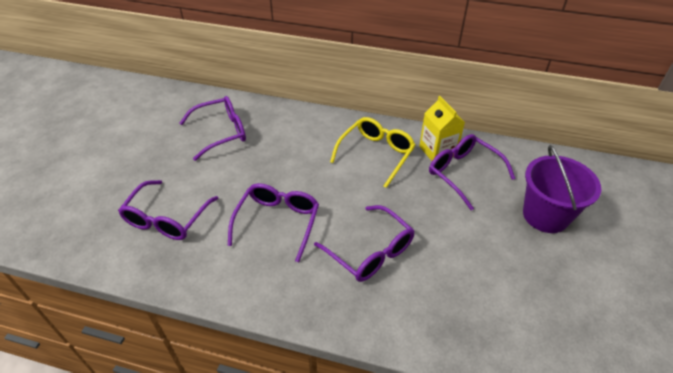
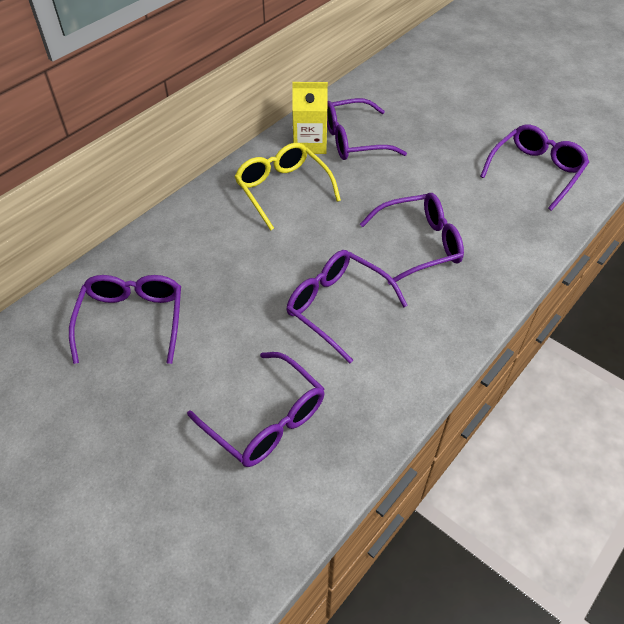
camera: 65 degrees left, 5 degrees up
(532, 316) = (536, 171): none -> purple glasses
(545, 215) = (436, 115): purple bucket -> none

